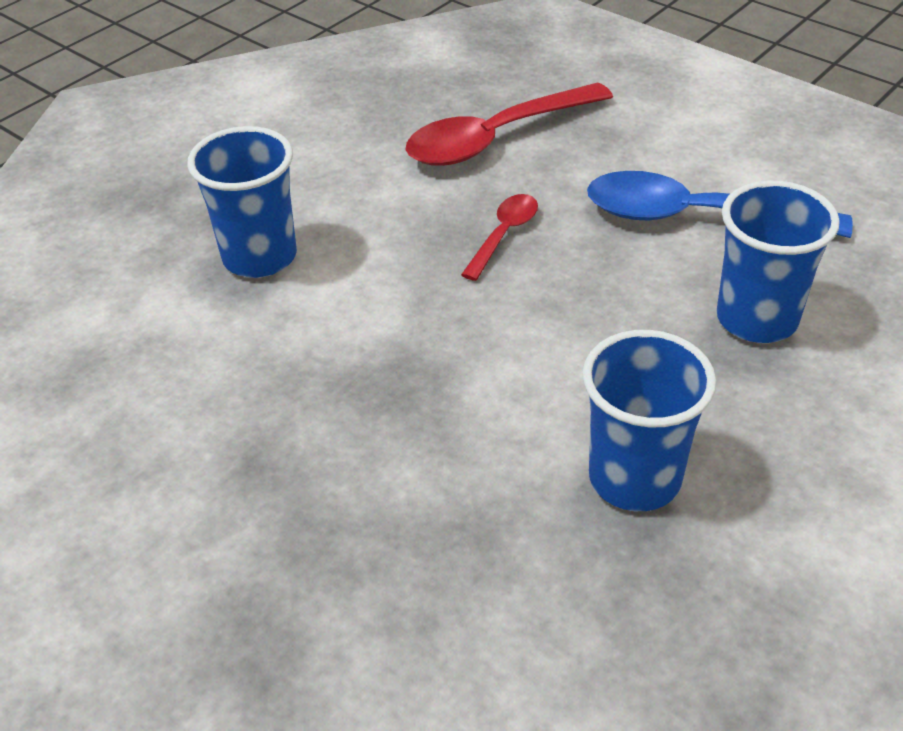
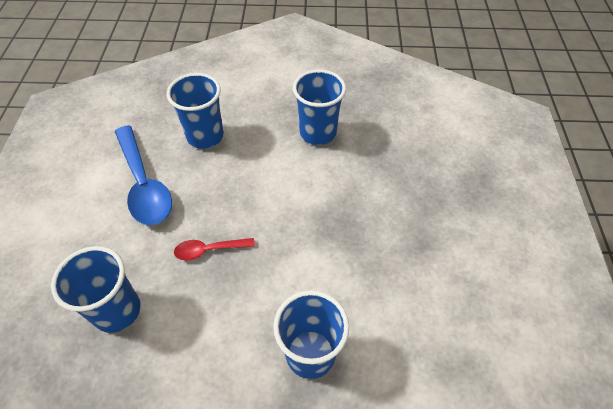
camera: 130 degrees left, 10 degrees up
(496, 138) = (117, 310): red spoon -> blue cup

